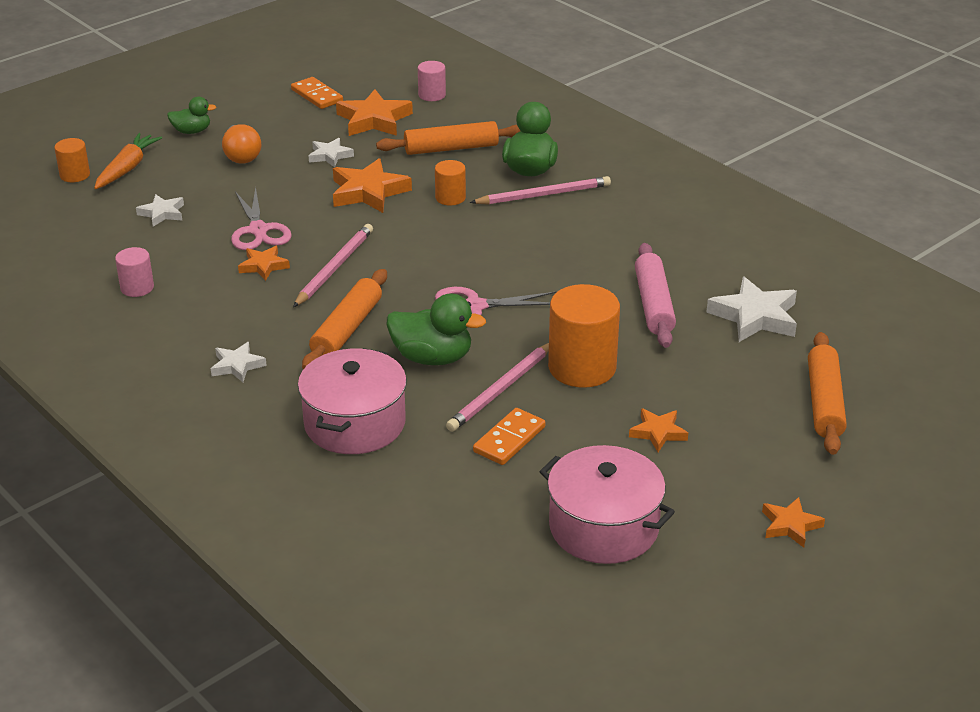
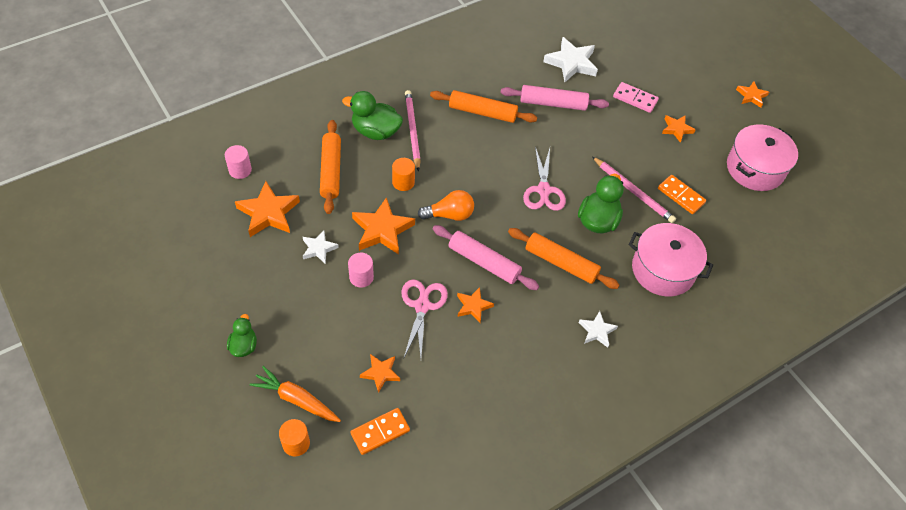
camera: 85 degrees left, 20 degrees up
(137, 288) = (489, 393): pink cylinder -> pink cylinder (361, 277)
(162, 213) = (380, 373): white star -> orange star
(241, 155) = (300, 310): orange light bulb -> orange light bulb (449, 215)
(258, 230) = (422, 306): pink scissors -> pink scissors turned 75 degrees counterclockwise
(317, 95) = (211, 247): orange domino -> orange domino (380, 432)
(334, 268) = (484, 262): pink pencil -> pink rolling pin
(582, 367) = (614, 149): orange cylinder -> none
(707, 385) = (635, 99): none -> pink domino
(824, 402) = (653, 57): orange rolling pin -> orange rolling pin (482, 112)

